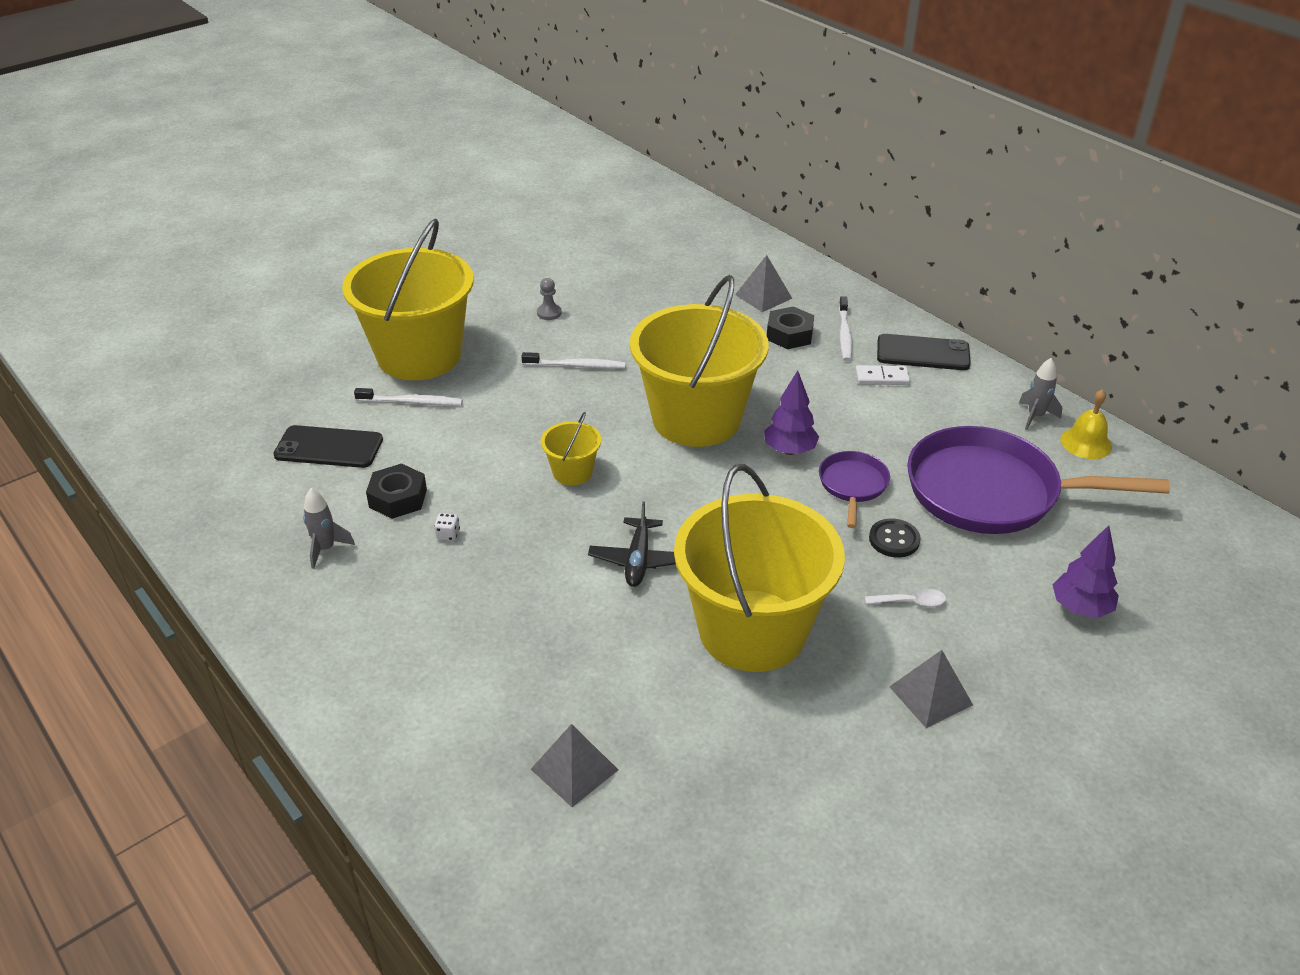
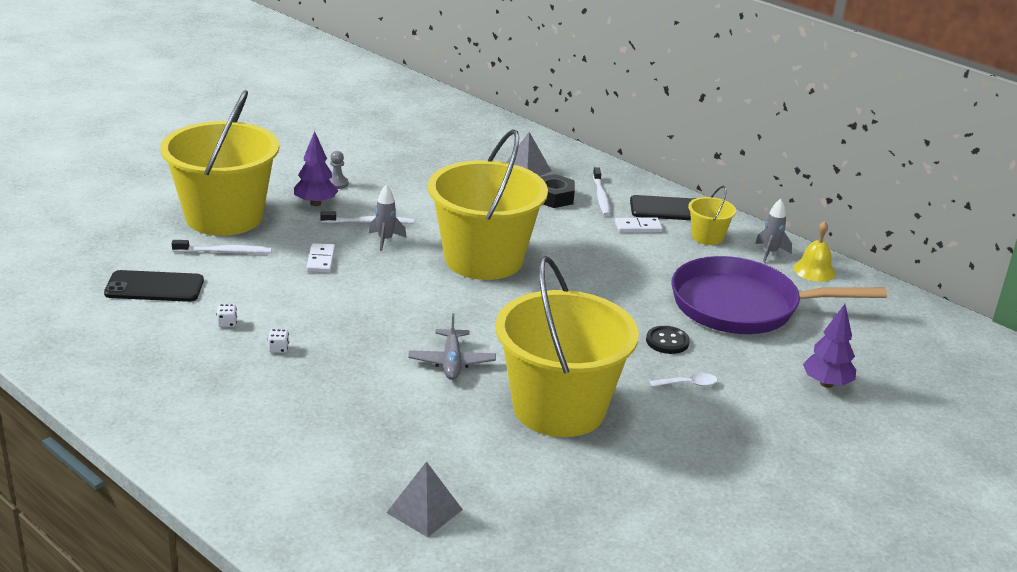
camera: 10 degrees left, 10 degrees down
(325, 549) = (168, 362): grey rocket -> grey rocket (385, 240)
(398, 498) = (227, 323): black nut -> white dice
(514, 415) = (321, 260): none -> white domino
(572, 472) = (381, 300): yellow bucket -> yellow bucket (707, 237)
(638, 560) = (451, 362): black plane -> grey plane
(789, 450) = (568, 281): purple tree -> purple tree (315, 203)
(852, 486) = (626, 304): purple pan -> none
(930, 695) = (715, 447): grey pyramid -> none

